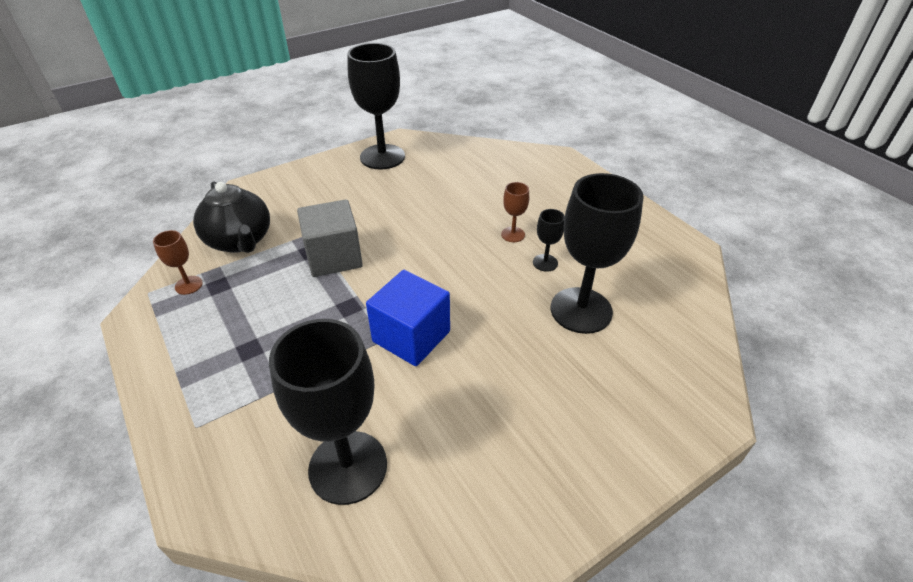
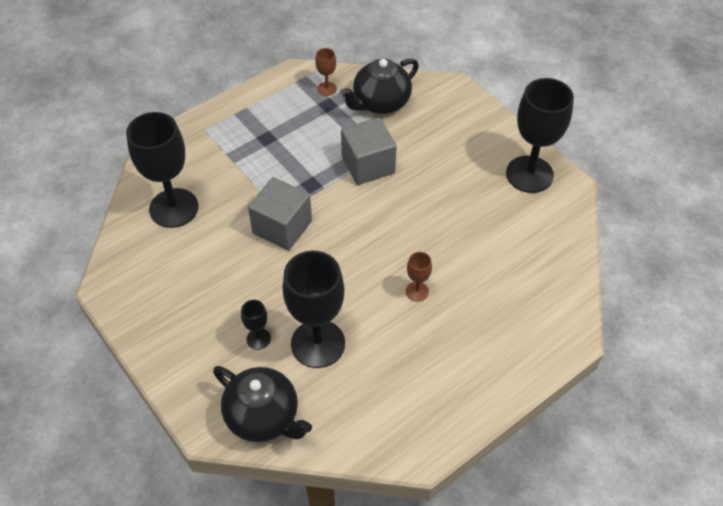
camera: 85 degrees right, 10 degrees up
(411, 336) = (282, 227): blue cube -> grey cube
(545, 263) = (378, 318): black goblet -> black goblet (258, 339)
(683, 360) = (263, 417): none -> black teapot

